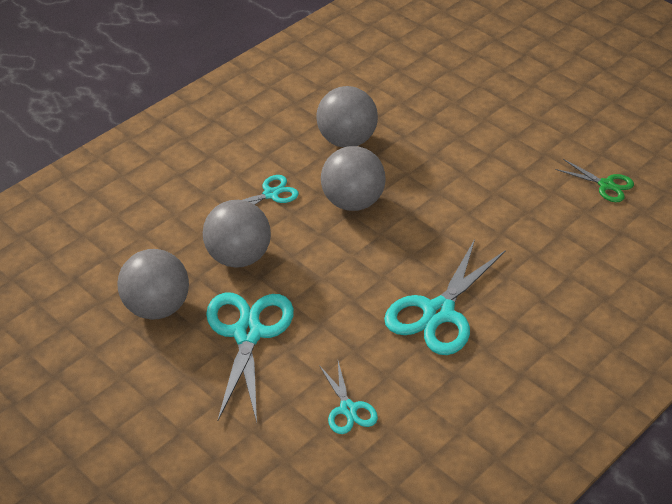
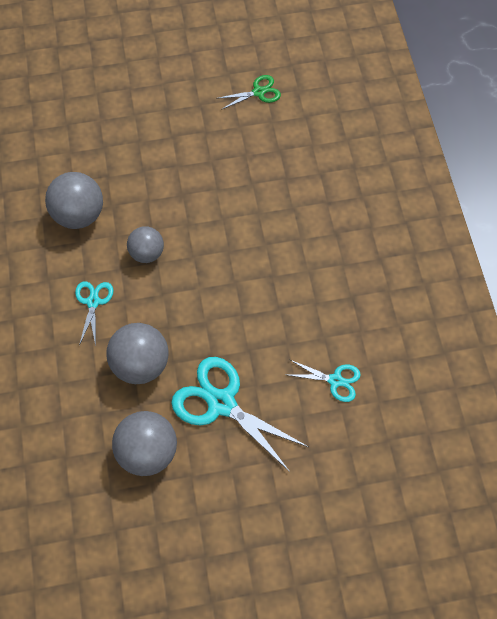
camera: 55 degrees left, 20 degrees up
(352, 202) = (147, 253): grey ball -> grey ball, size x0.64
(438, 313) = (293, 270): turquoise scissors -> none

